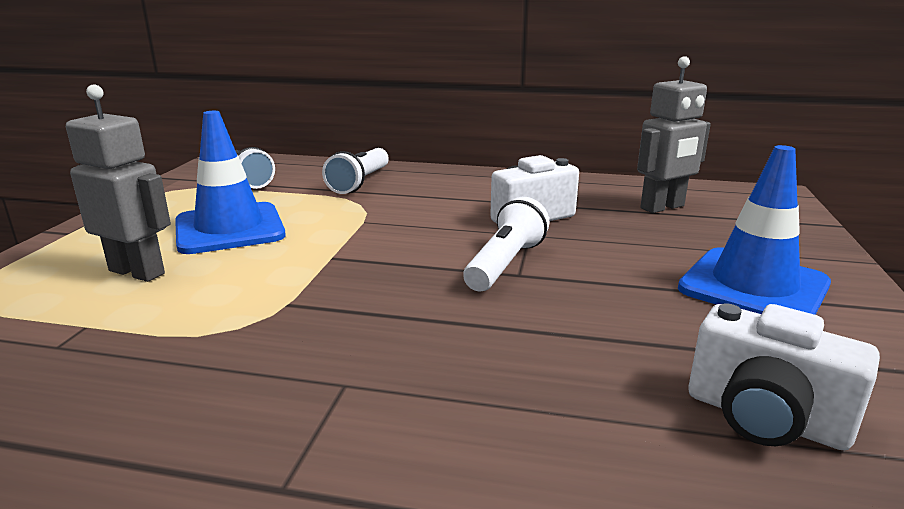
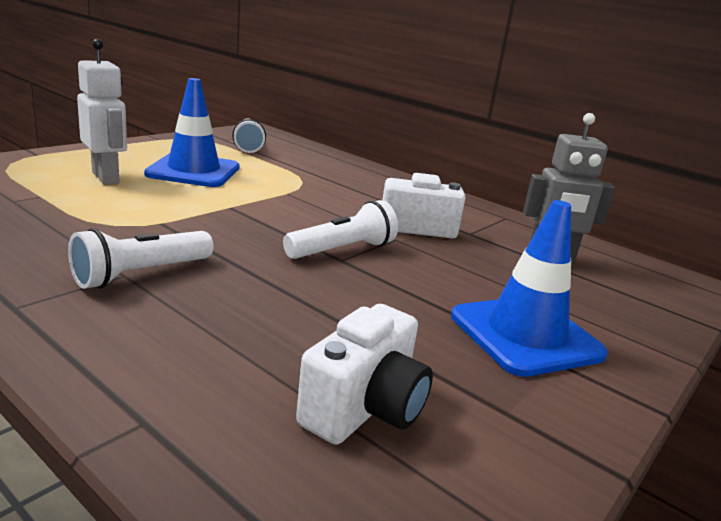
camera: 25 degrees right, 0 degrees up
(137, 272) = (106, 178): grey robot -> white robot
(360, 182) = (325, 169): white flashlight -> white flashlight (141, 274)
(765, 418) = (365, 408): white camera -> white camera turned 120 degrees counterclockwise

